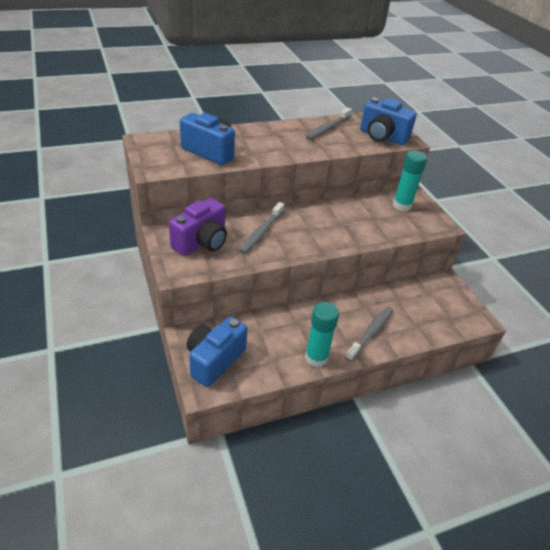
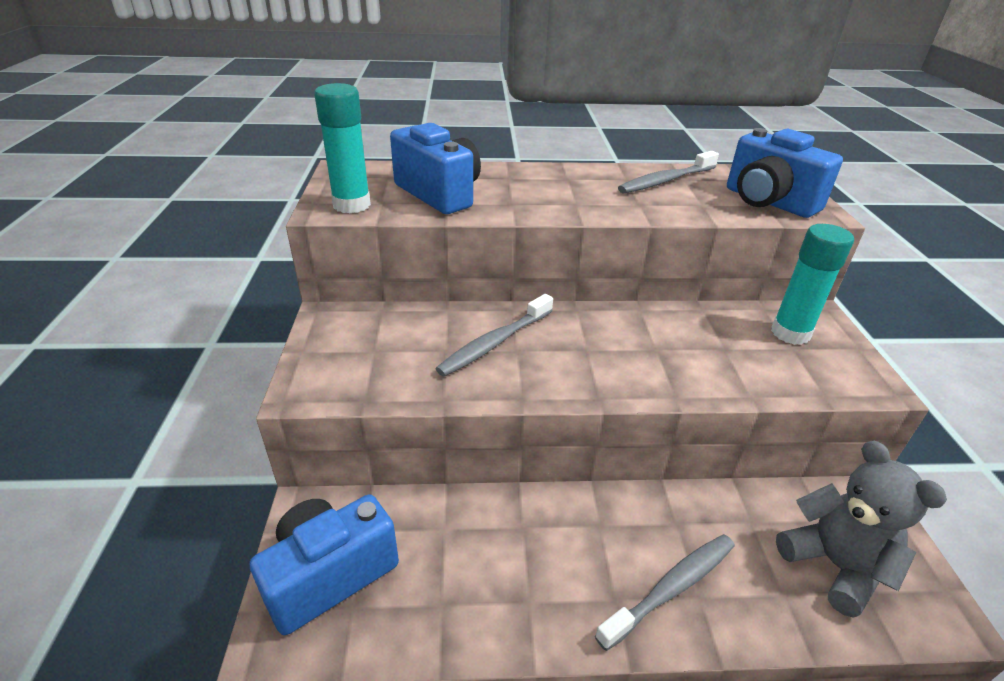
camera: 20 degrees right, 5 degrees down
(202, 242) = (380, 344): purple camera -> none
(316, 358) = (532, 621): turquoise glue stick -> turquoise glue stick (351, 205)
(435, 310) = (834, 565): none -> grey teddy bear

